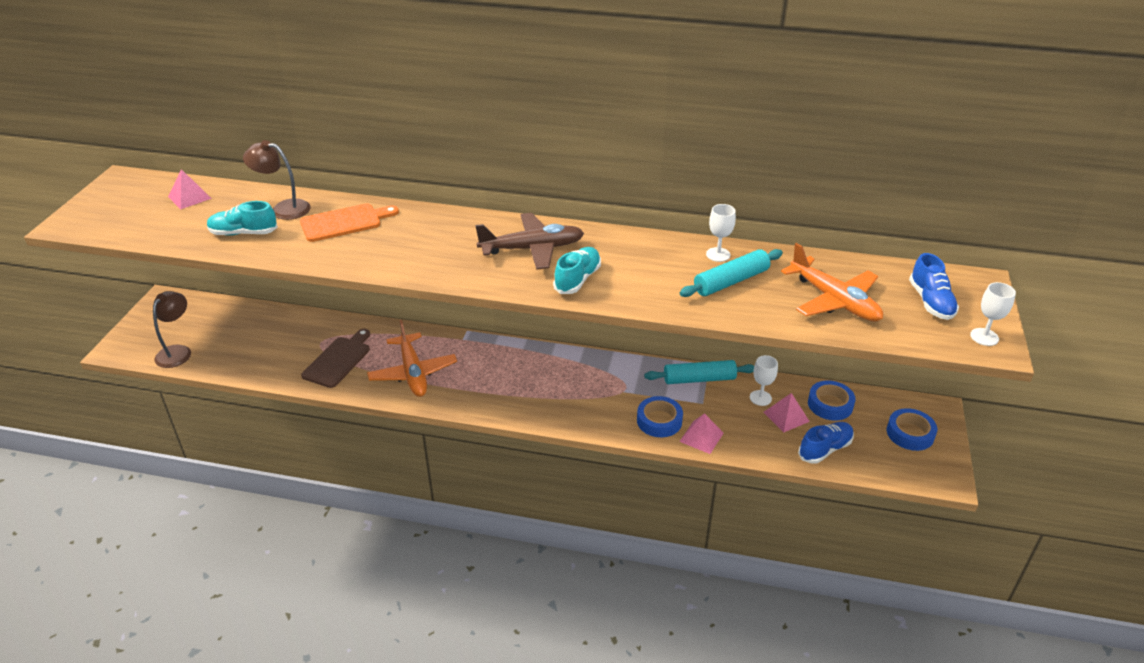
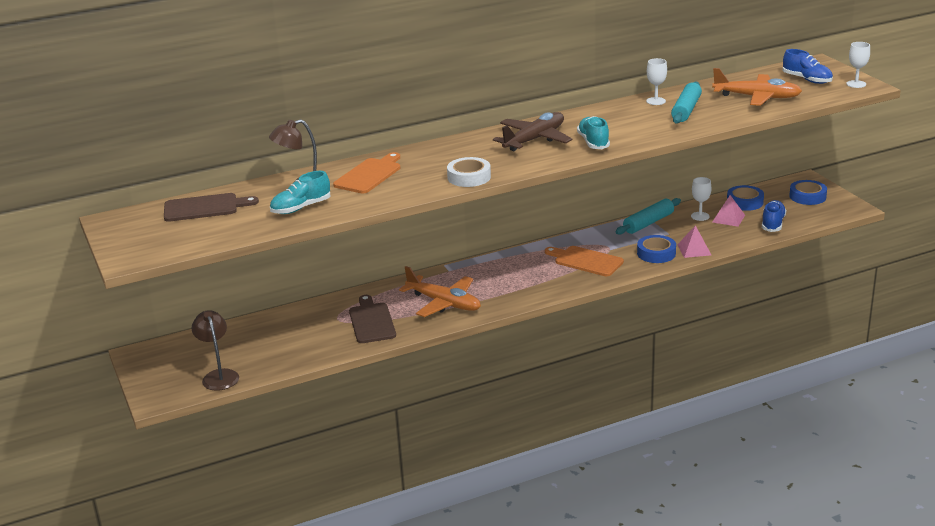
camera: 35 degrees left, 10 degrees down
(189, 197) = (205, 207): pink pyramid -> brown cutting board
(410, 266) = (469, 177): none -> white tape
(585, 393) = (586, 261): none -> orange cutting board

